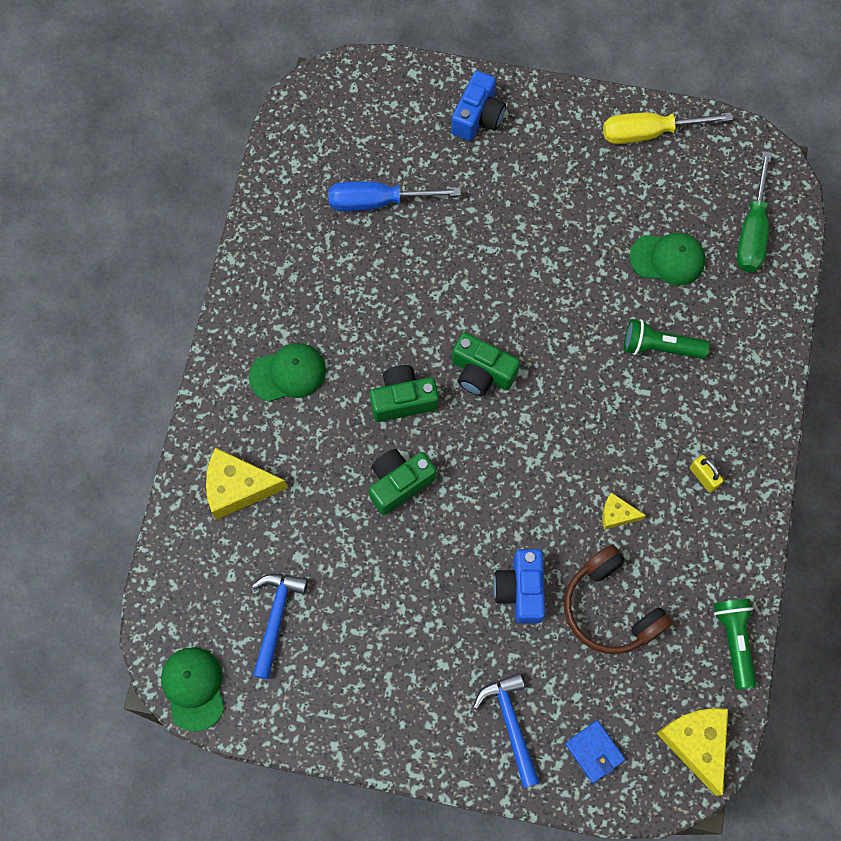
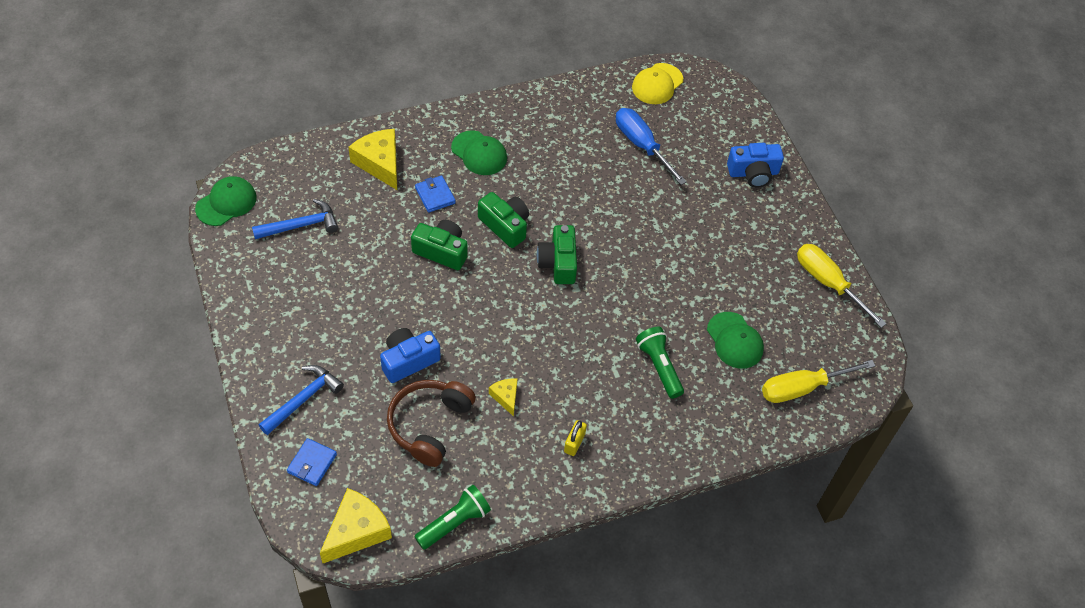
camera: 55 degrees right, 15 degrees down
(303, 137) = (657, 84): none -> yellow cap
(319, 451) = (435, 195): none -> blue wallet
(752, 232) = (801, 388): green screwdriver -> yellow screwdriver

